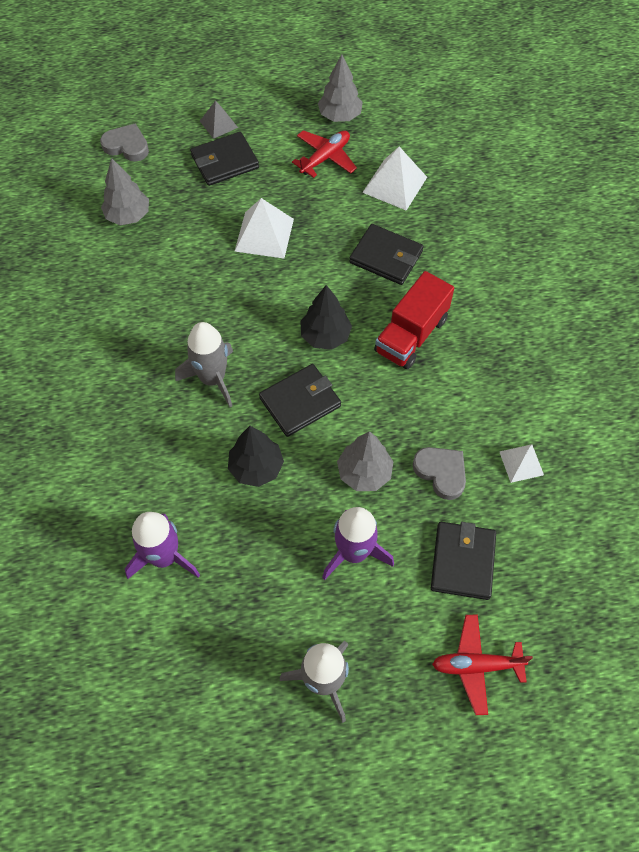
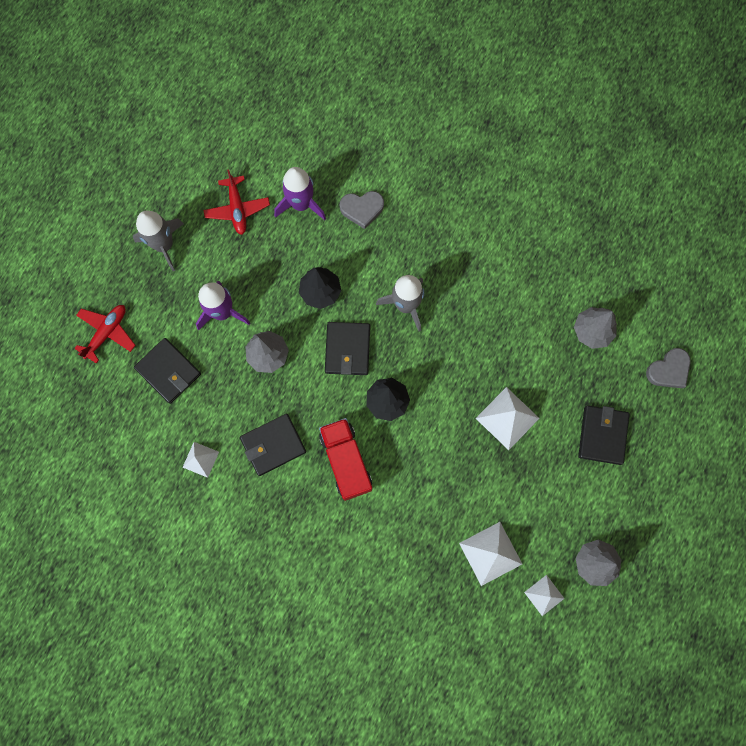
camera: 125 degrees right, 15 degrees up
(218, 124) = (648, 456): grey pyramid -> none
(325, 158) = (555, 517): red plane -> red plane (237, 209)
(386, 257) = (425, 493): black wallet -> black wallet (273, 445)
(395, 134) = (544, 595): none -> white pyramid
(441, 472) = (232, 403): grey heart -> grey heart (362, 209)

